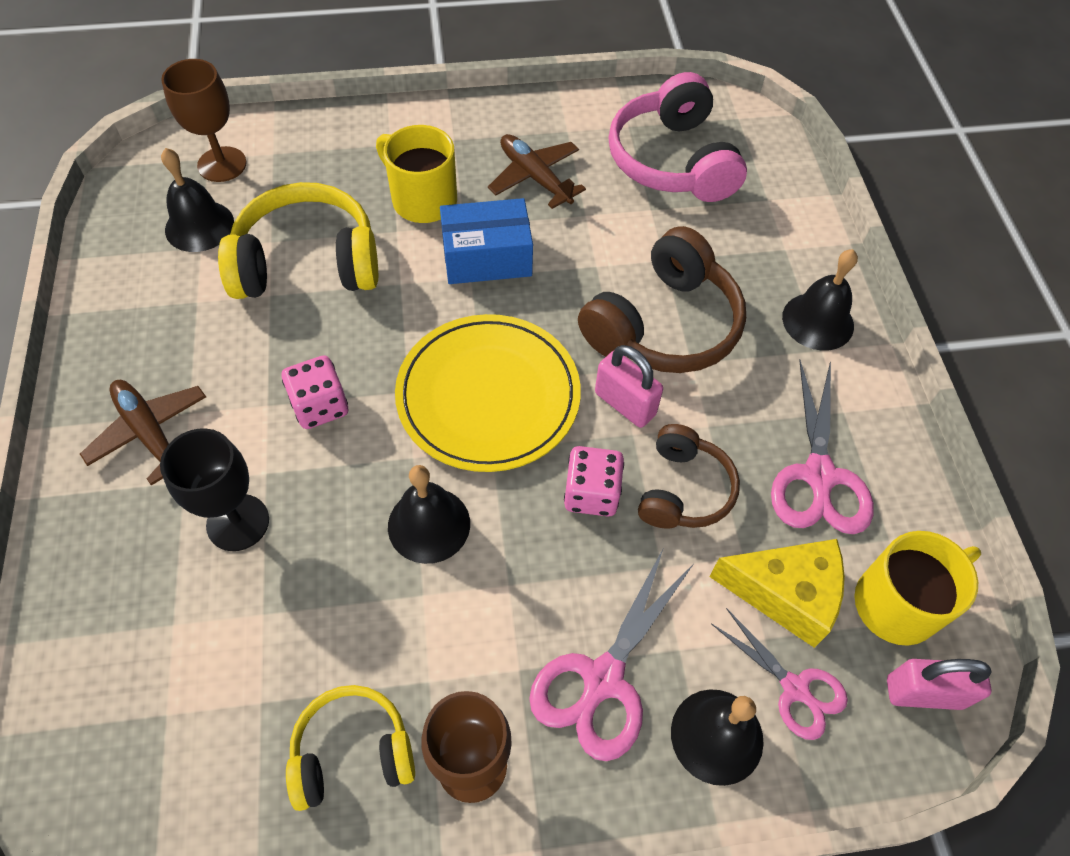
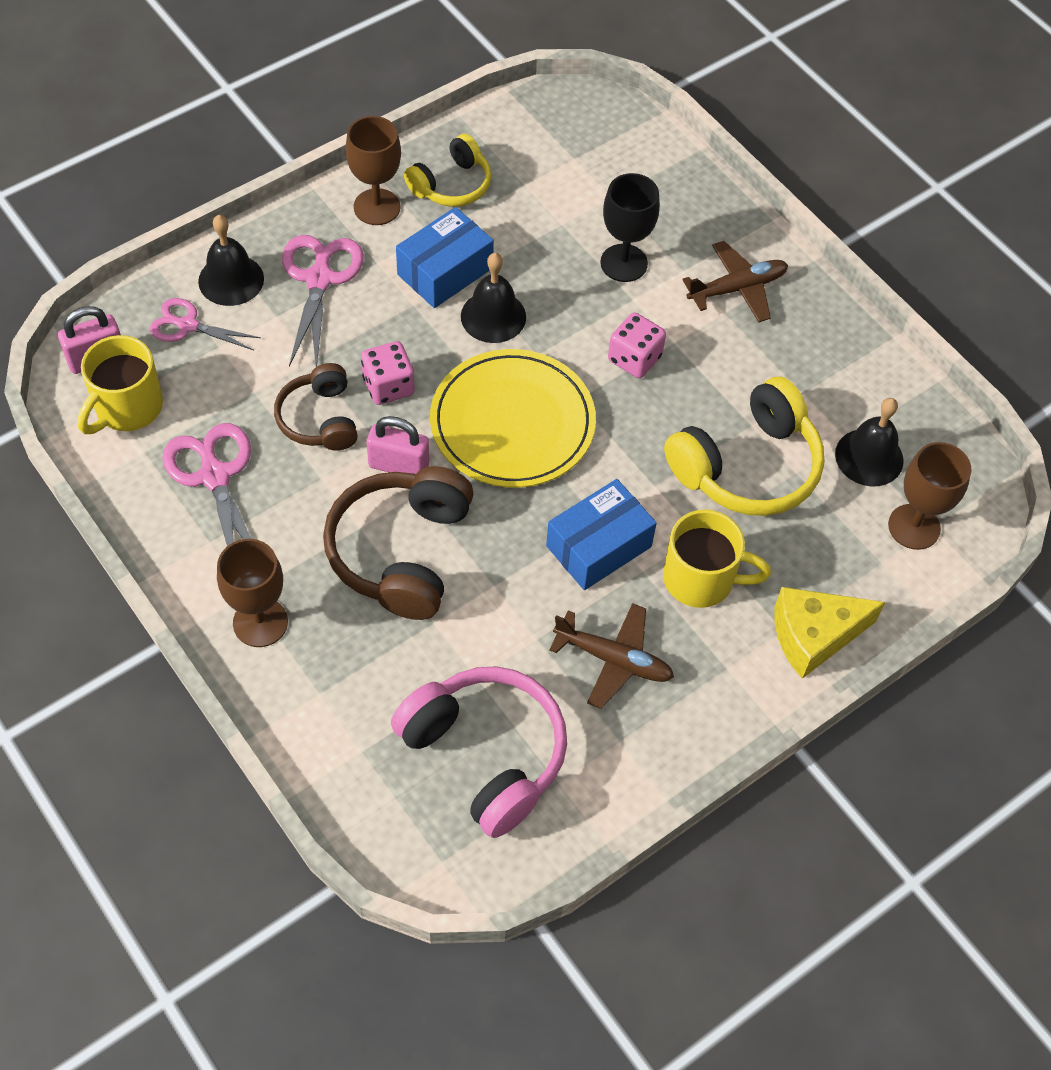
camera: 150 degrees right, 0 degrees up
(150, 433) = (737, 288): brown plane -> brown plane turned 45 degrees counterclockwise
(445, 613) = (445, 271): none -> blue box
(785, 594) = (213, 379): yellow cheese -> yellow cheese (814, 636)
(818, 321) = (260, 622): black bell -> brown goblet

